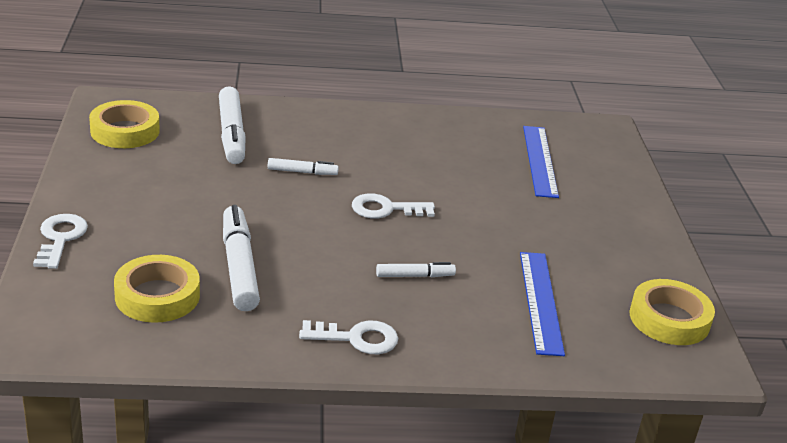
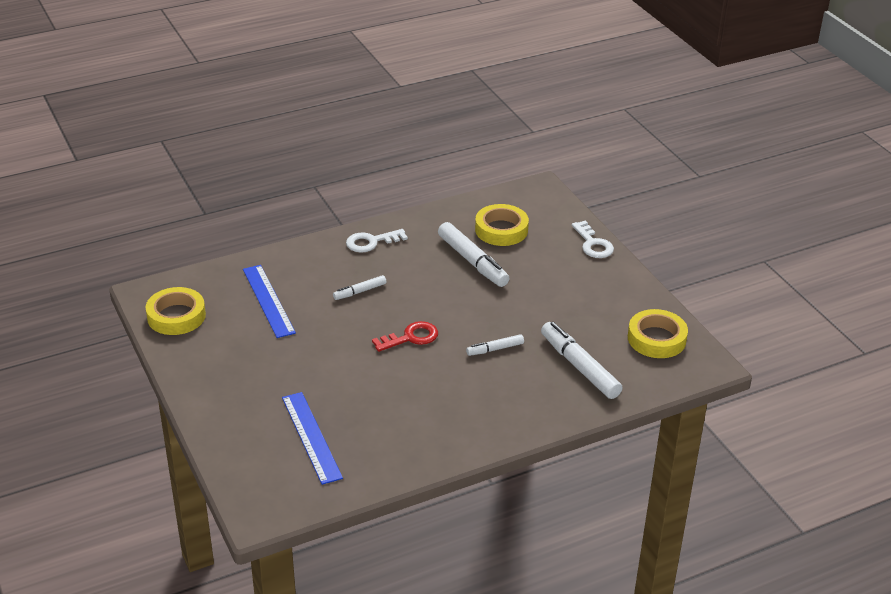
camera: 160 degrees right, 5 degrees up
(386, 209) = (411, 337): white key -> red key

